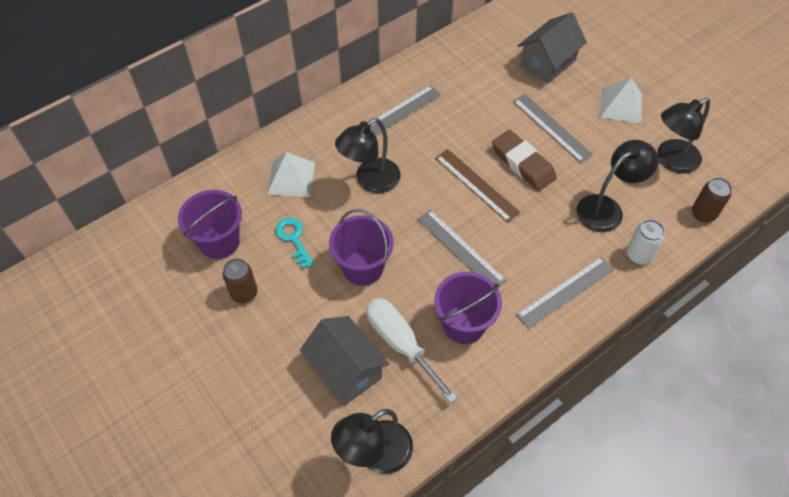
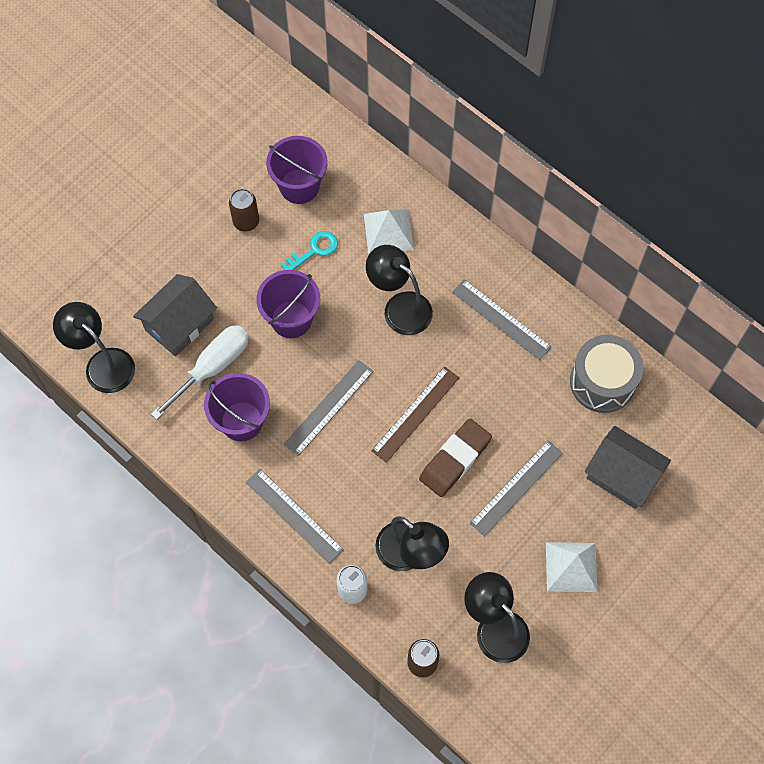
camera: 80 degrees right, 10 degrees up
(467, 60) = (602, 382): none -> grey drum

